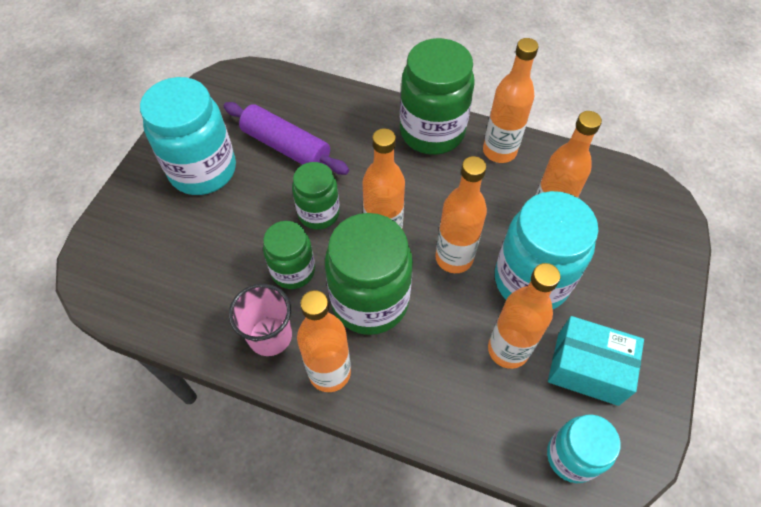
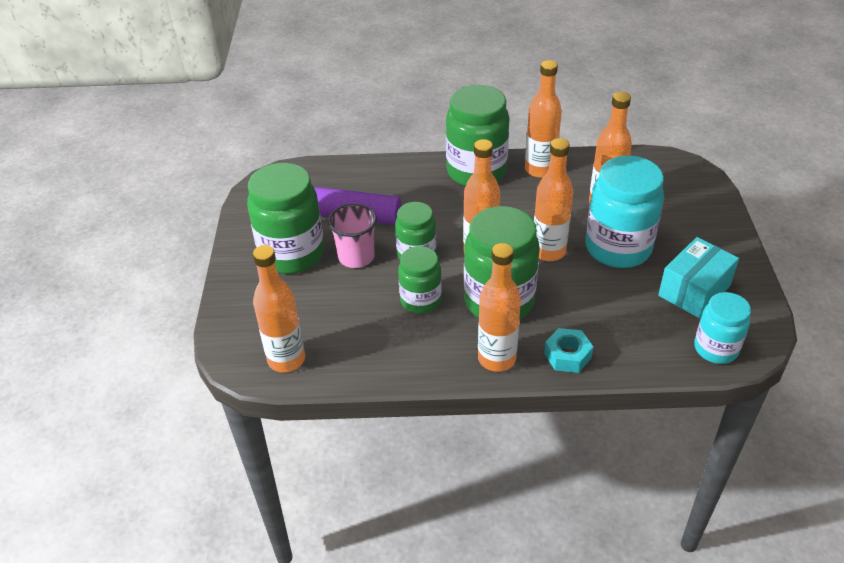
camera: 20 degrees left, 15 degrees down
(203, 170) = (292, 254): turquoise jar -> green jar
(270, 336) = (430, 351): pink cup -> pink cup (356, 257)
(404, 398) = (567, 355): none -> turquoise nut
(508, 350) = (628, 298): orange bottle -> orange bottle (286, 359)
(587, 368) = (694, 291): turquoise box -> turquoise box turned 45 degrees counterclockwise

